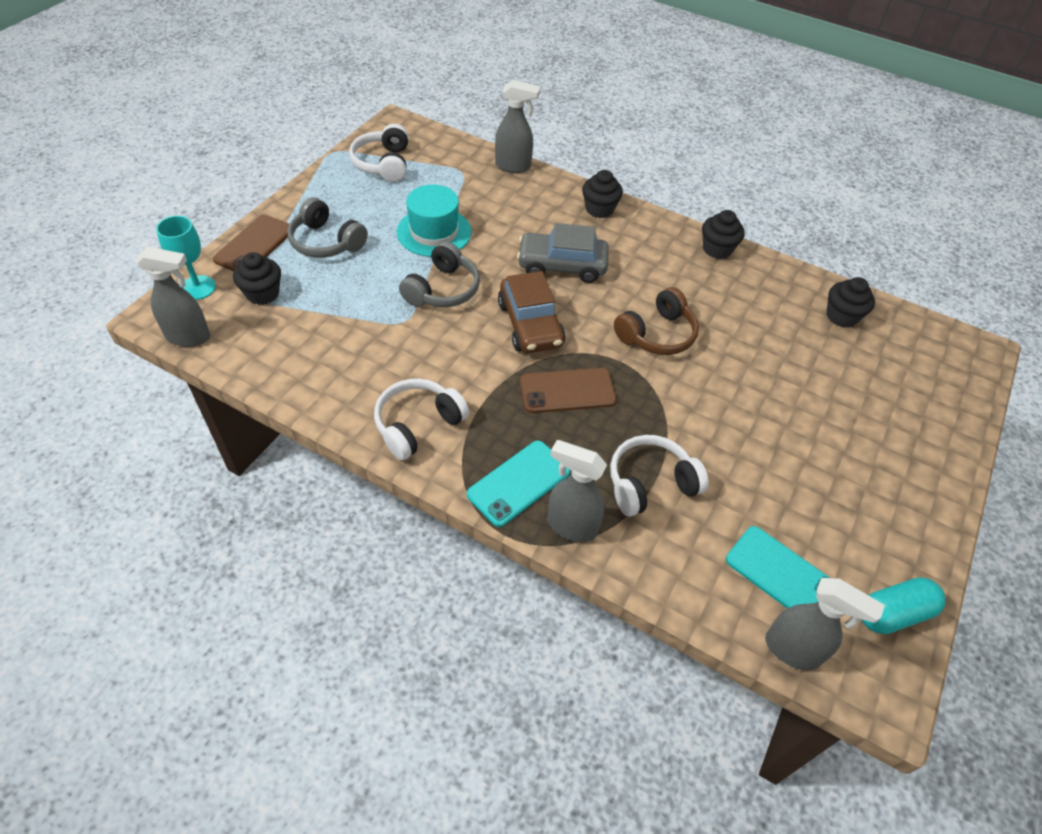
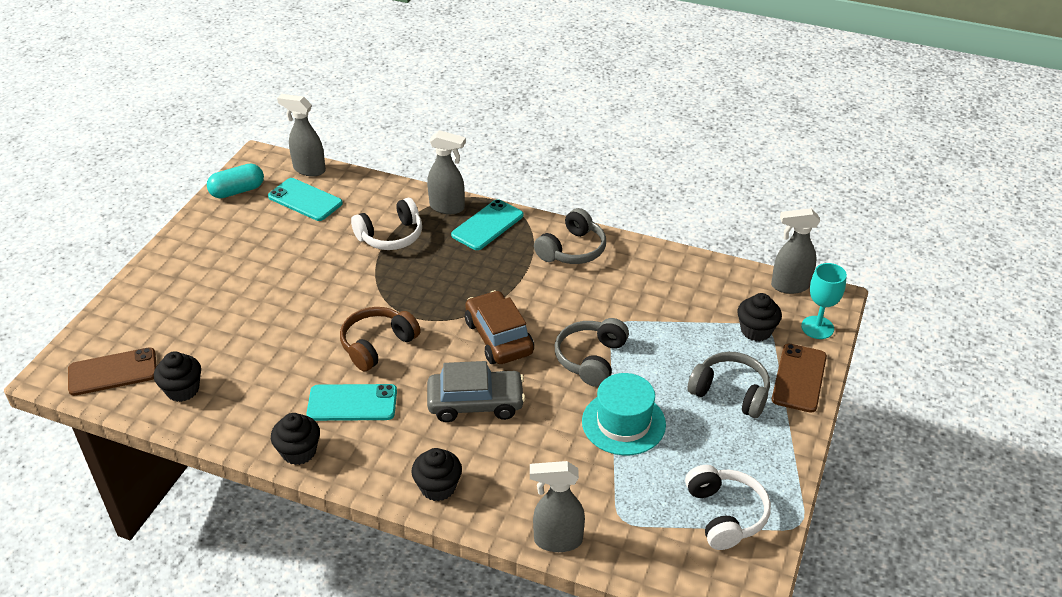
camera: 175 degrees right, 10 degrees down
(418, 424) = (572, 250): white headphones -> grey headphones
(567, 391) = (458, 287): brown phone -> brown phone (113, 372)
(676, 281) = (352, 403): none -> turquoise phone

